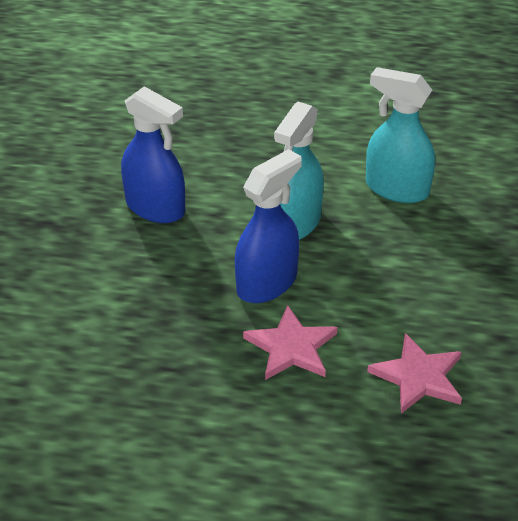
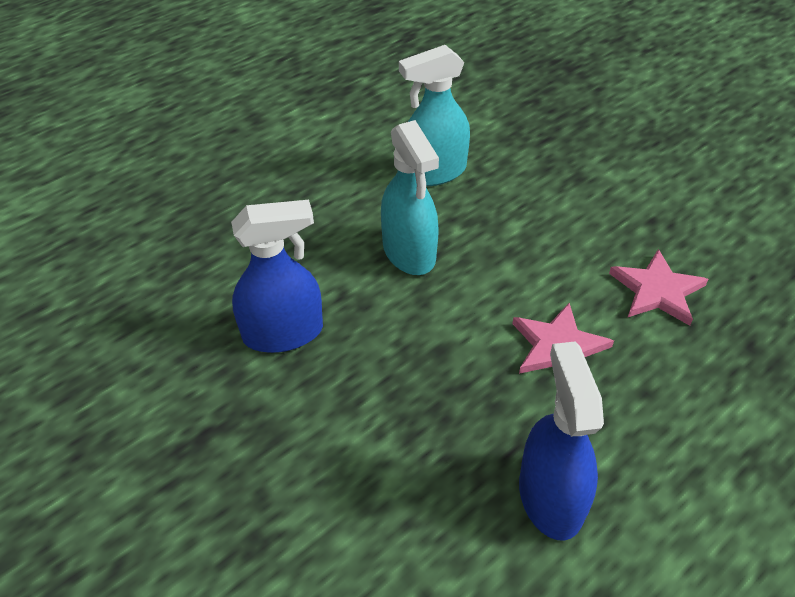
camera: 50 degrees left, 5 degrees up
(267, 283) = (465, 316): blue spray bottle -> blue spray bottle (550, 497)

